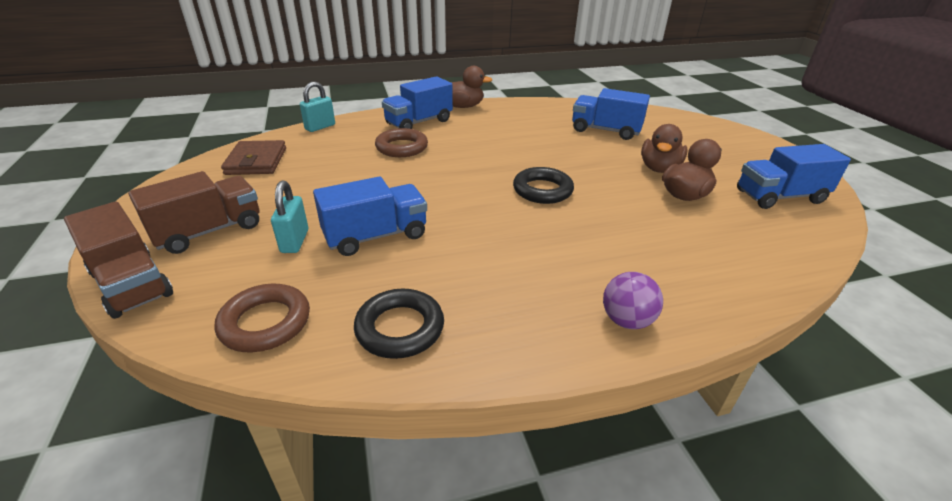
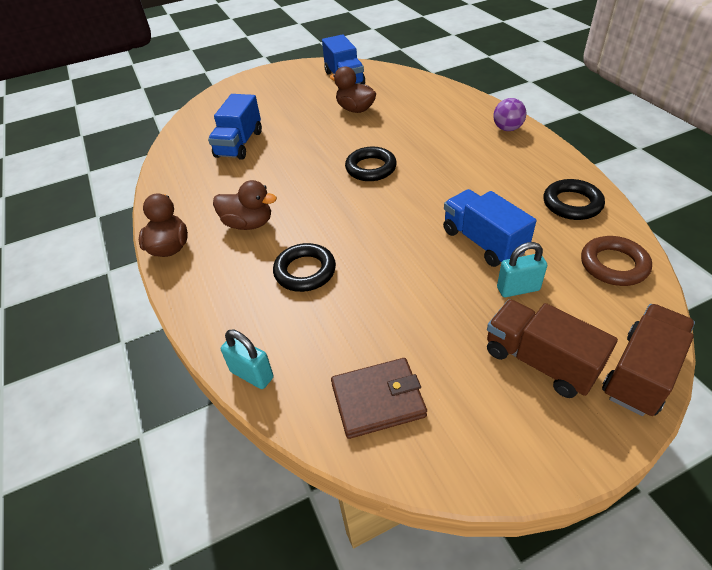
camera: 95 degrees left, 10 degrees up
(402, 147) = (305, 271): brown ring -> black ring
(419, 122) = (227, 275): blue truck -> none
(659, 168) = (314, 118): brown duck -> brown duck (248, 224)

